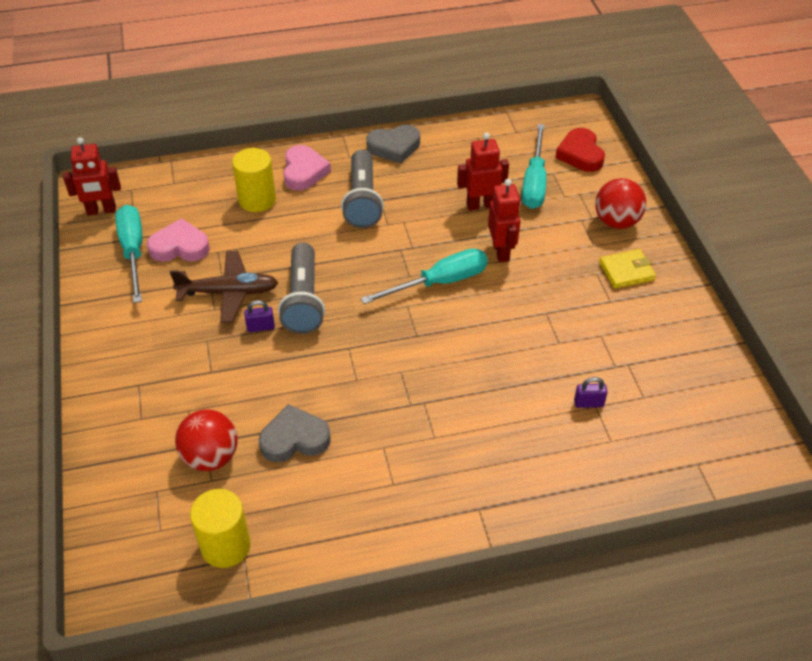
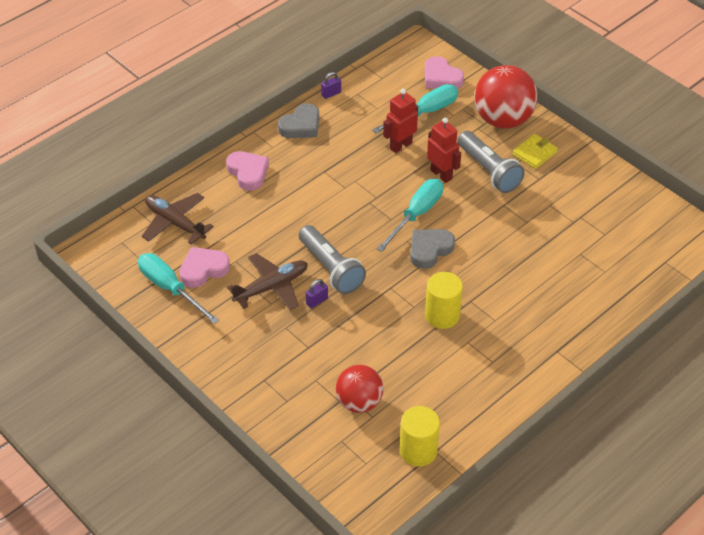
camera: 30 degrees left, 0 degrees up
(101, 211) = (114, 269): red robot -> none
(194, 191) = (175, 223): none -> brown plane
(257, 200) = (231, 209): yellow cylinder -> yellow cylinder (442, 315)
(294, 439) = (405, 364): grey heart -> grey heart (429, 250)
(362, 200) = (312, 177): grey flashlight -> grey flashlight (489, 171)
(534, 182) = (425, 112): turquoise screwdriver -> turquoise screwdriver turned 105 degrees counterclockwise
(580, 154) = (441, 78): red heart -> pink heart
(588, 403) = (575, 254): purple padlock -> purple padlock (331, 94)
(616, 222) = (503, 120): red ball -> red ball, size x1.57

